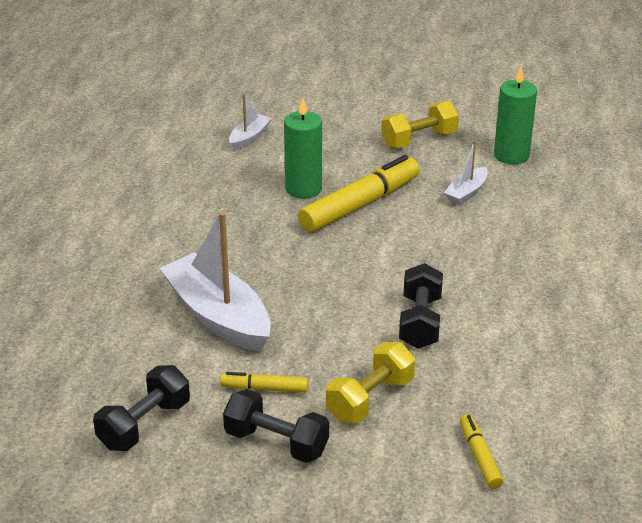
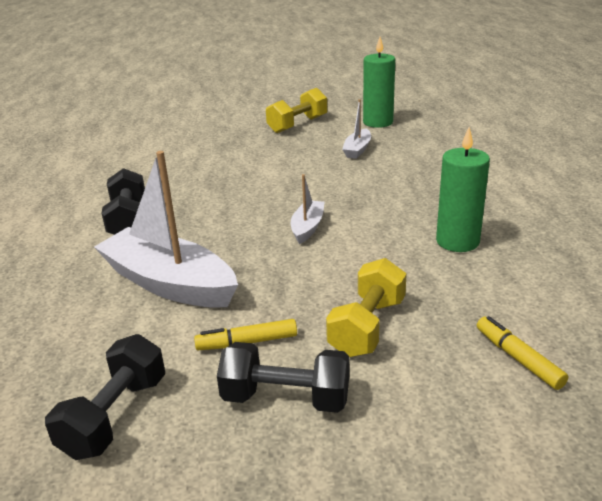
camera: 15 degrees left, 5 degrees down
(249, 138) = (151, 145): white boat -> white boat (307, 227)
(303, 189) = (214, 170): green candle -> green candle (457, 241)
(359, 205) = (270, 172): yellow marker -> none
(420, 322) = (376, 248): black dumbbell -> black dumbbell (128, 220)

